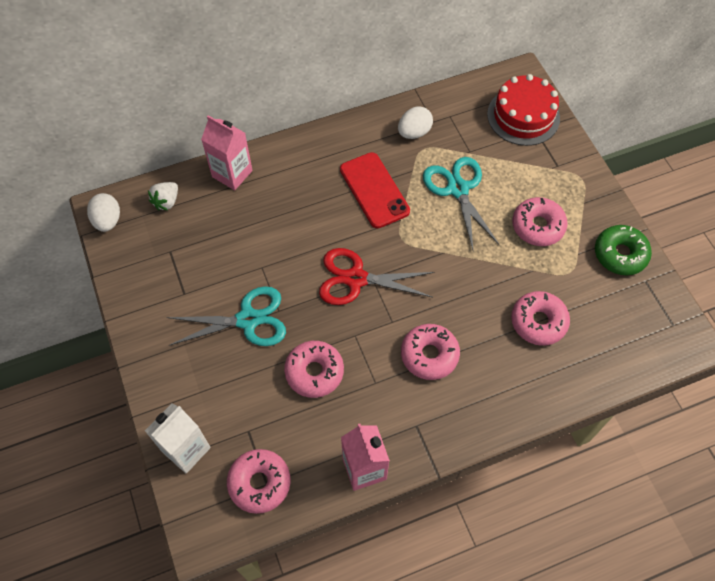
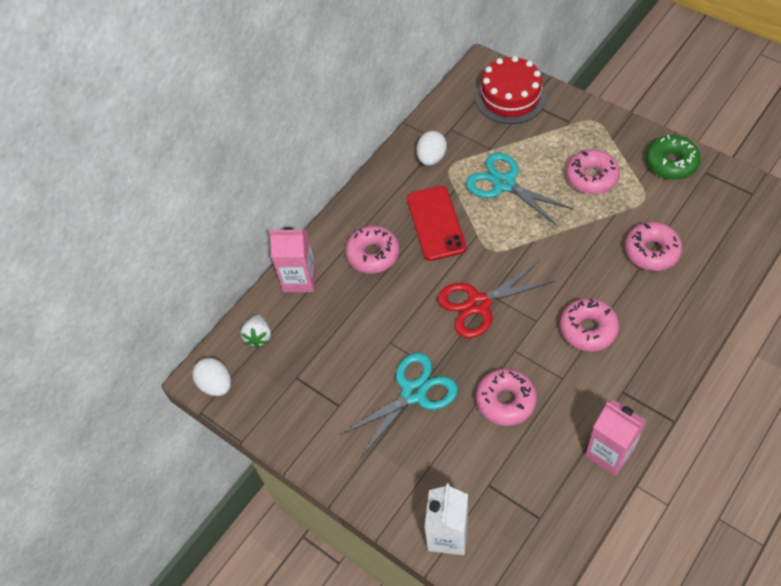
camera: 25 degrees left, 5 degrees down
(259, 483) = (533, 521): pink donut -> pink donut (373, 254)
(374, 190) = (436, 223): red phone -> red phone turned 45 degrees clockwise

